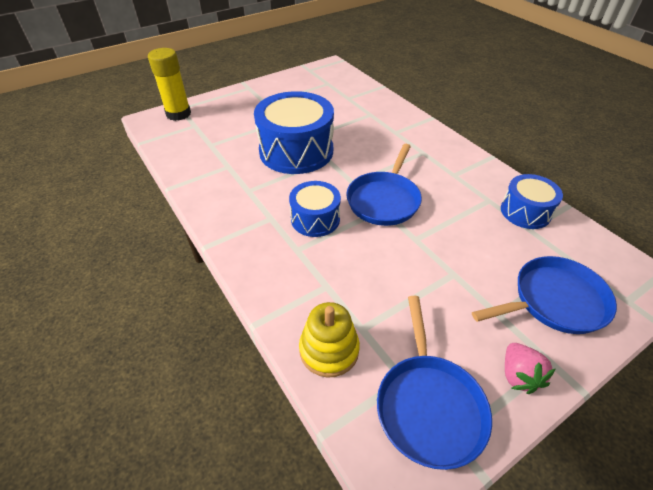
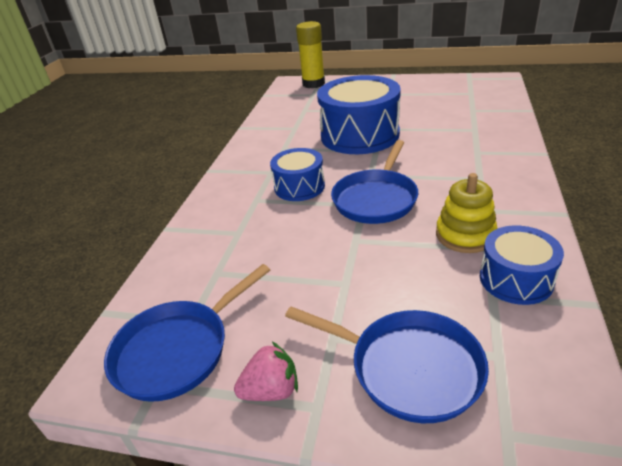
camera: 50 degrees right, 10 degrees down
(329, 350) = (178, 270): yellow stacking toy -> yellow stacking toy (465, 235)
(384, 200) = (376, 199): blue pan -> blue pan turned 45 degrees counterclockwise
(518, 375) = (271, 390): pink strawberry -> pink strawberry turned 150 degrees counterclockwise

